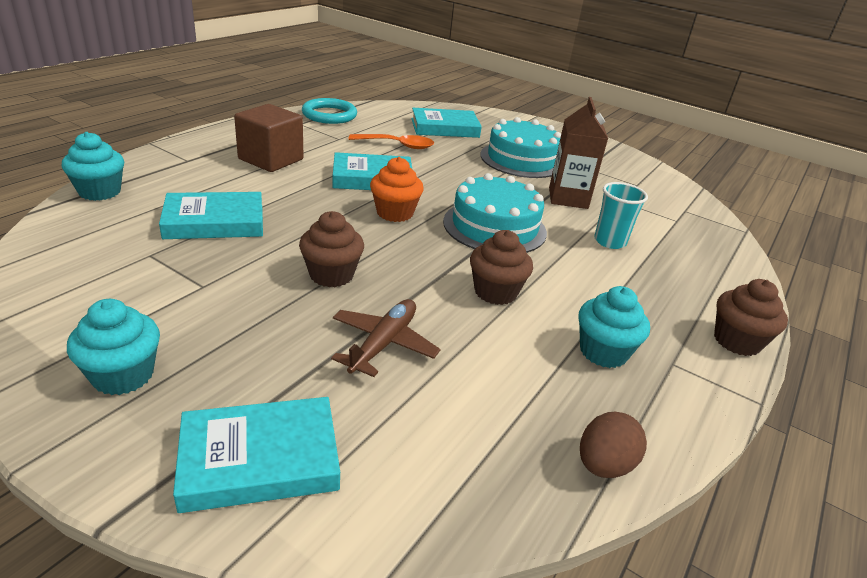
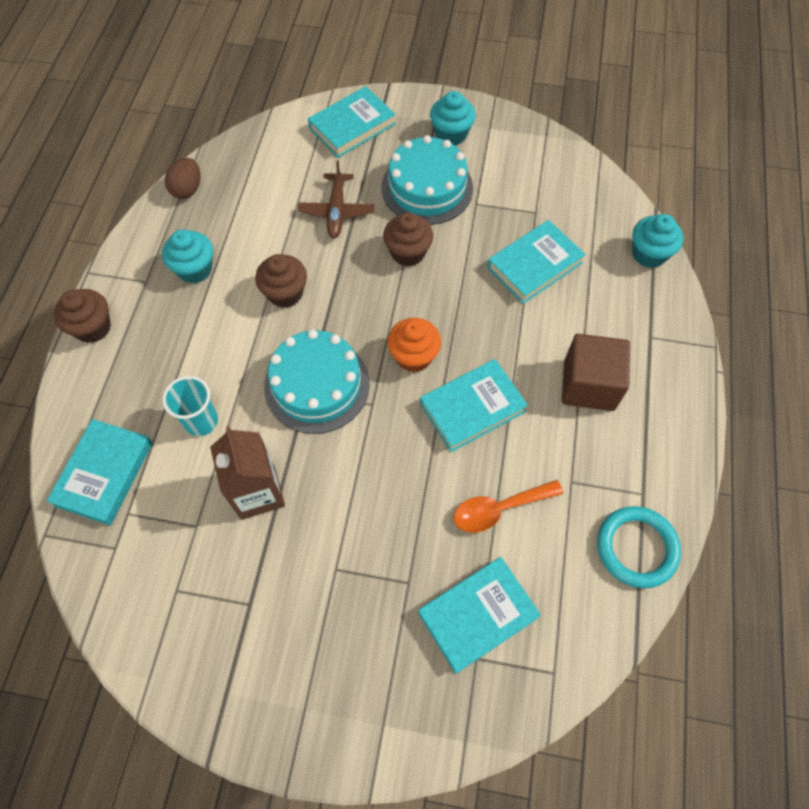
camera: 160 degrees right, 30 degrees up
(521, 159) = (338, 571): turquoise cake -> turquoise cake (427, 188)
(700, 243) = (104, 474): none -> turquoise book

